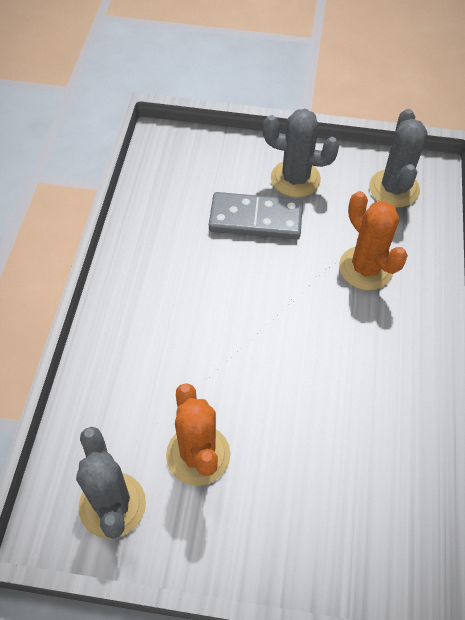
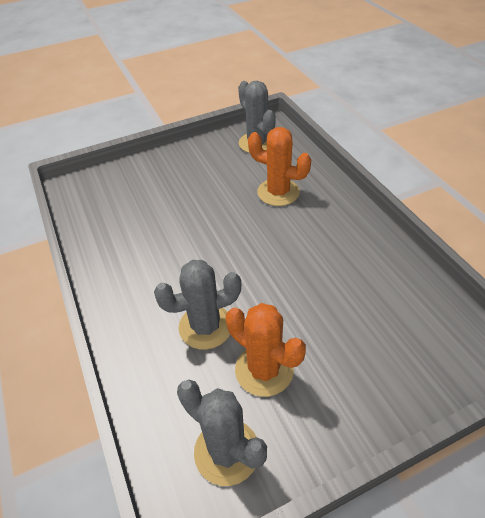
camera: 30 degrees left, 10 degrees down
(255, 219) = (181, 200): grey domino -> none
(295, 179) = (189, 166): grey cactus -> grey cactus (205, 326)

